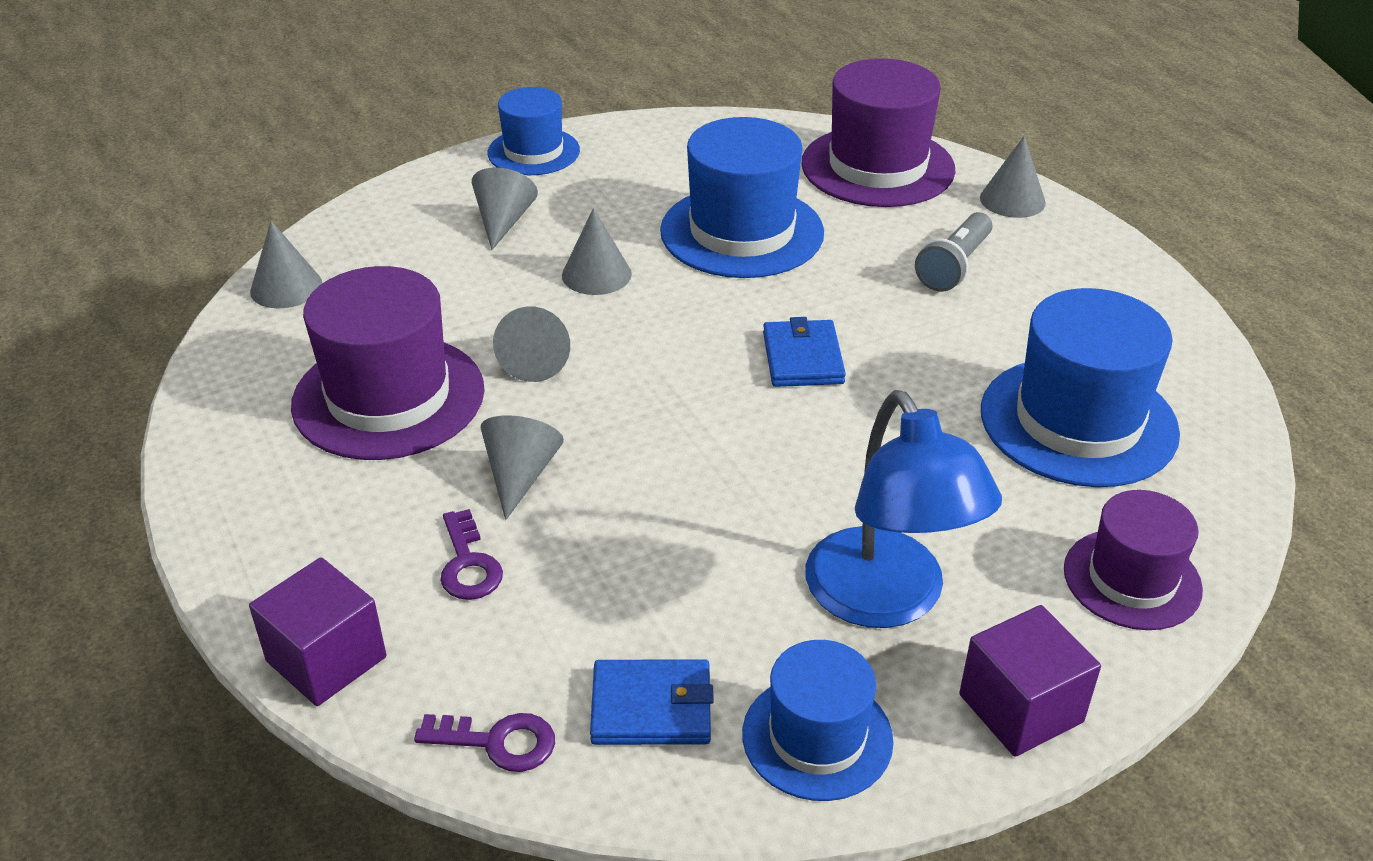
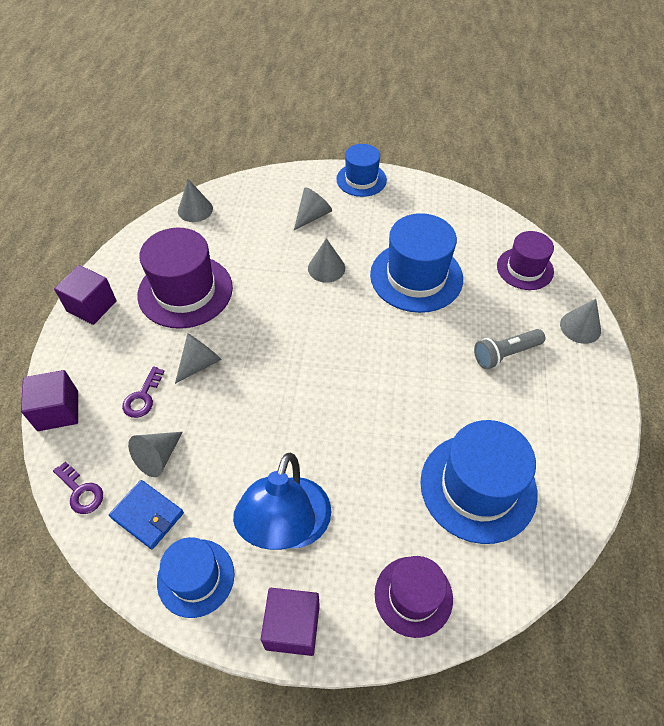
camera: 35 degrees right, 15 degrees up
(229, 490) = (92, 306): none -> purple cube
(536, 360) = (258, 304): grey cone -> grey cone (158, 457)
(803, 358) = (376, 369): blue wallet -> none
(877, 167) = (525, 269): purple hat -> purple hat, size x0.61

